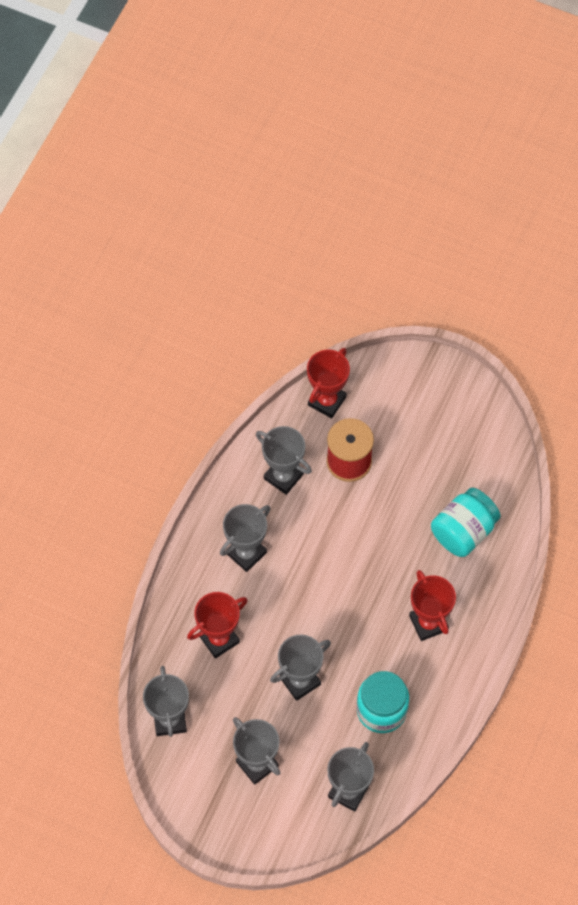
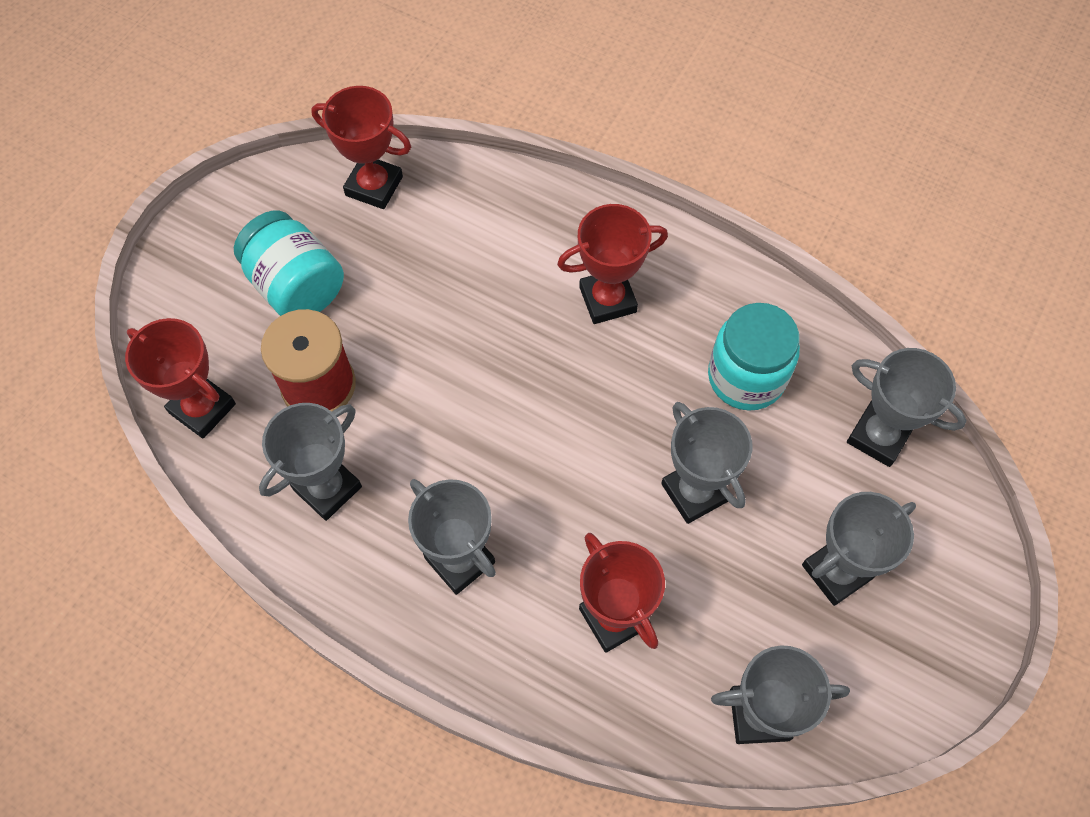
camera: 85 degrees left, 0 degrees up
(463, 531) = (464, 238): turquoise jar -> turquoise jar (296, 286)
(496, 472) = (374, 186): none -> red trophy

